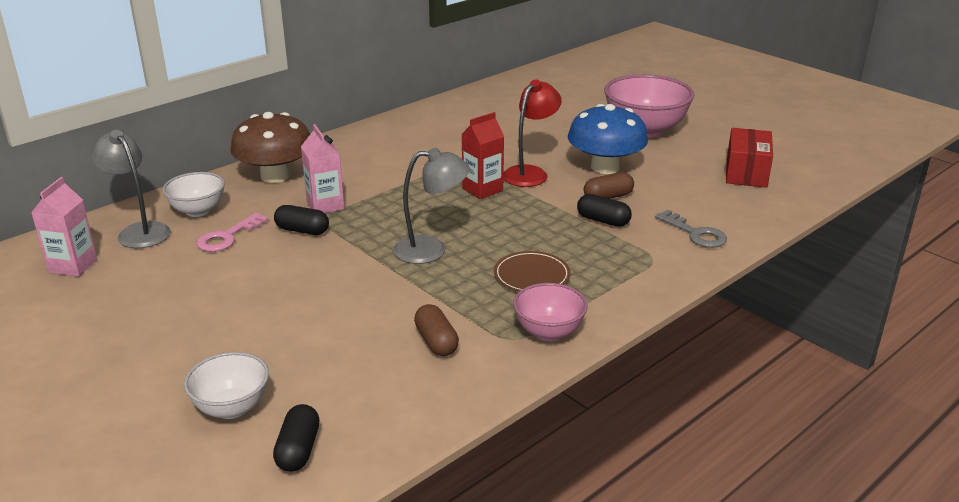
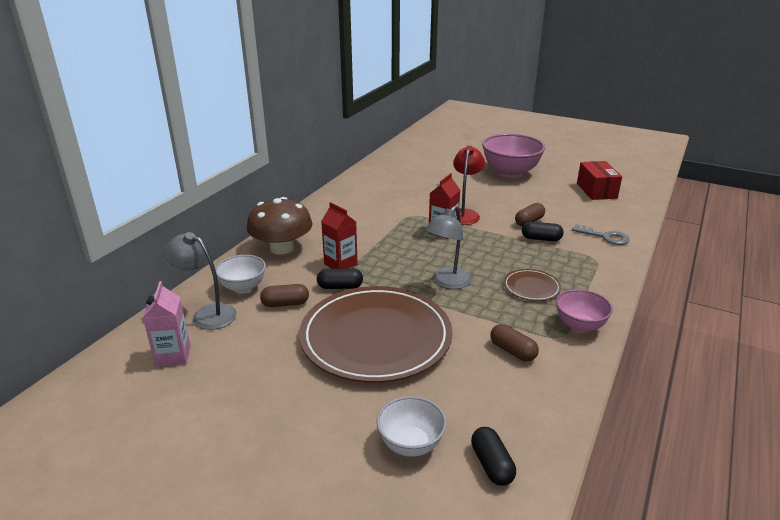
camera: 20 degrees left, 0 degrees up
(227, 237) = (285, 304): pink key -> brown capsule
(293, 292) = (376, 337): none -> brown plate
(325, 205) = (340, 264): pink carton -> red carton
(431, 250) = (447, 282): grey lamp -> grey lamp turned 150 degrees clockwise
(605, 167) = (508, 201): blue mushroom -> none

